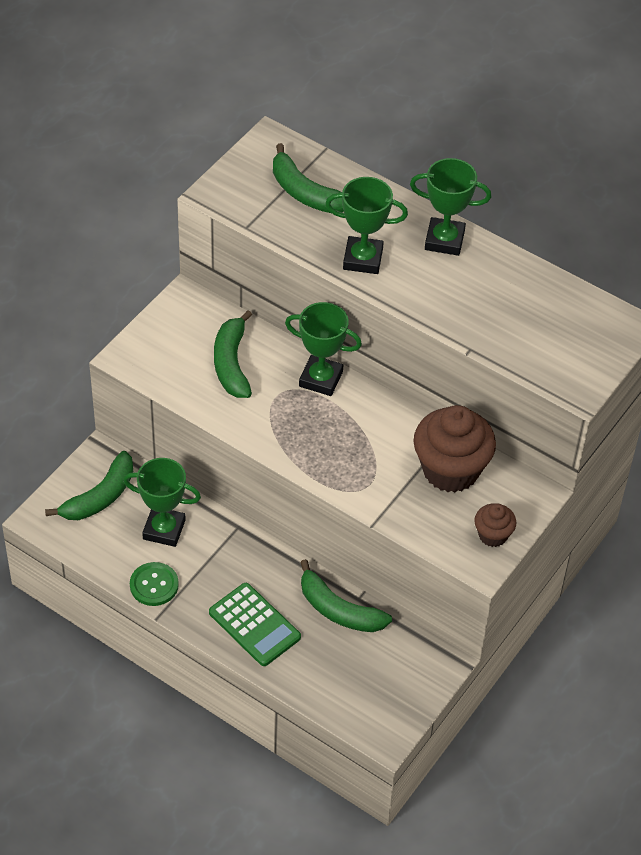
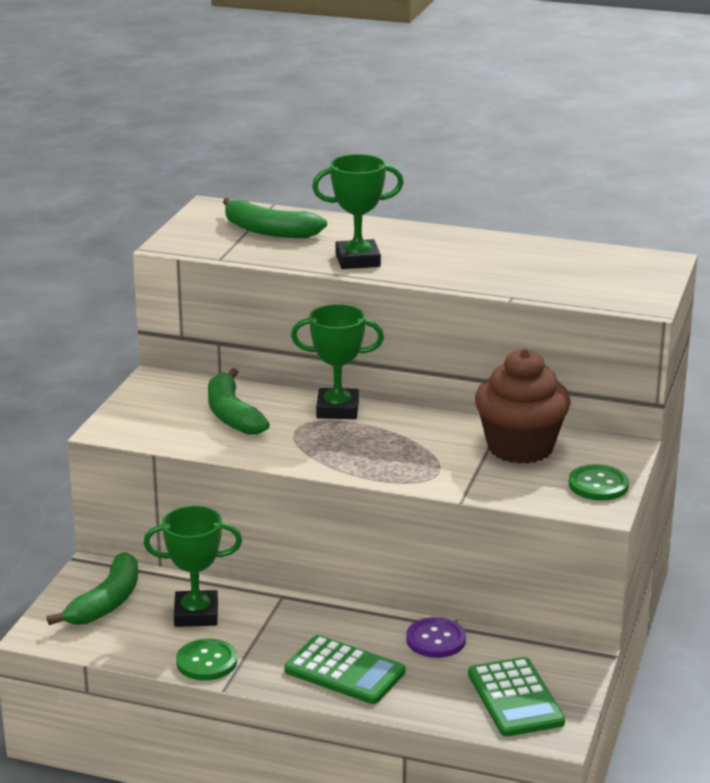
camera: 15 degrees left, 25 degrees down
(338, 610) = (436, 640): green banana -> purple button
(373, 691) = (515, 698): none -> green calculator
(444, 240) = (434, 238): green trophy -> none
(493, 535) = (598, 485): brown cupcake -> green button

